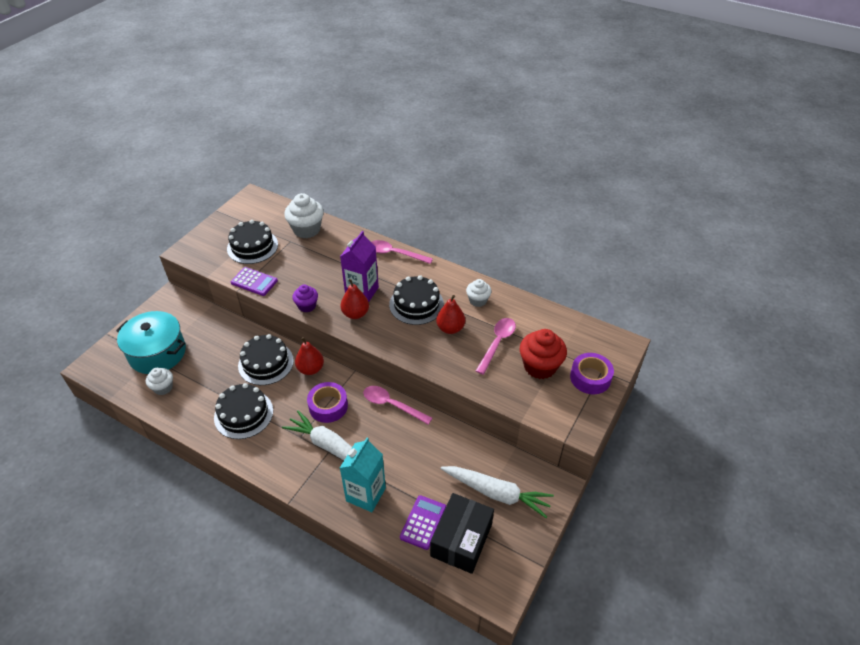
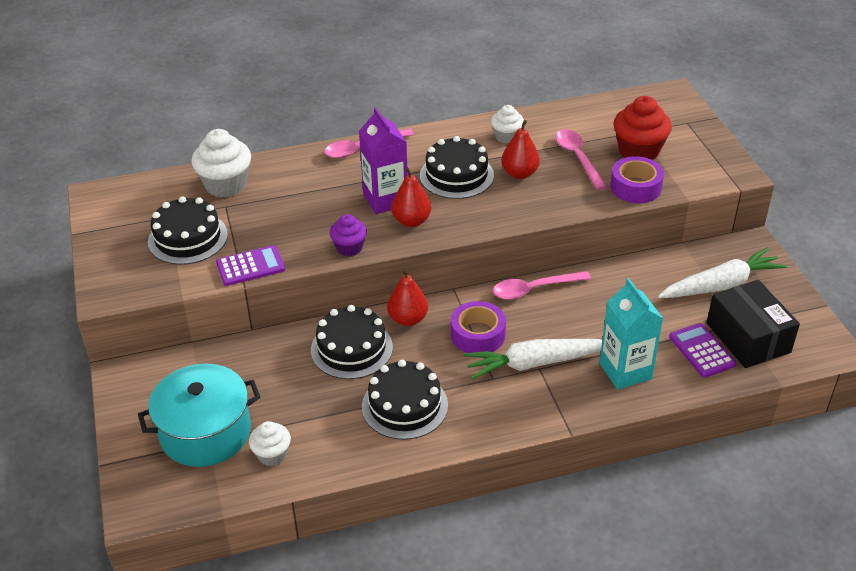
camera: 45 degrees left, 5 degrees down
(590, 378) = (687, 133): purple tape -> purple tape (635, 187)

